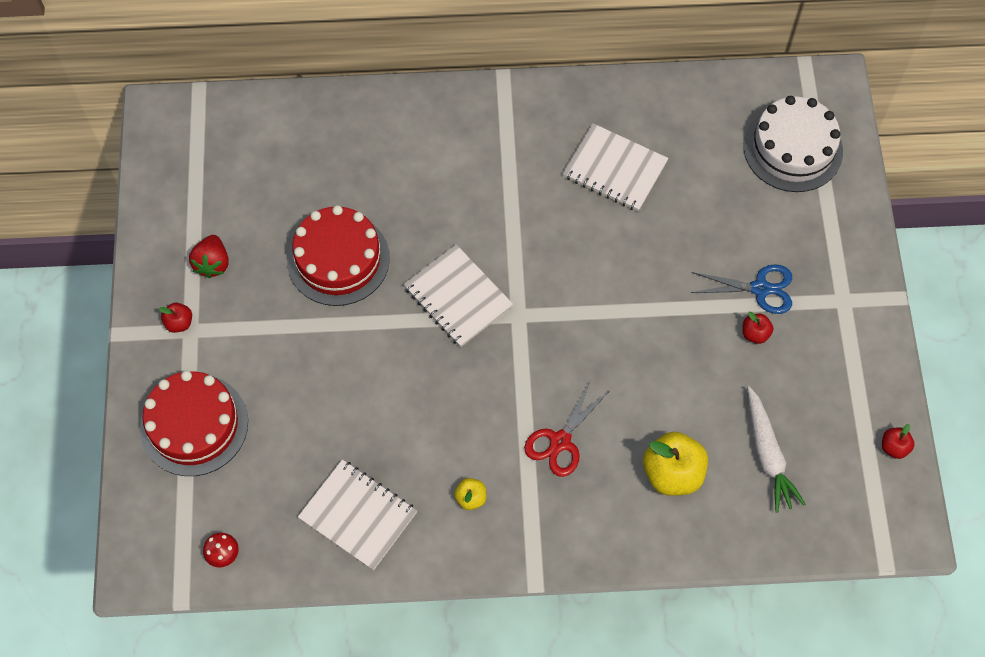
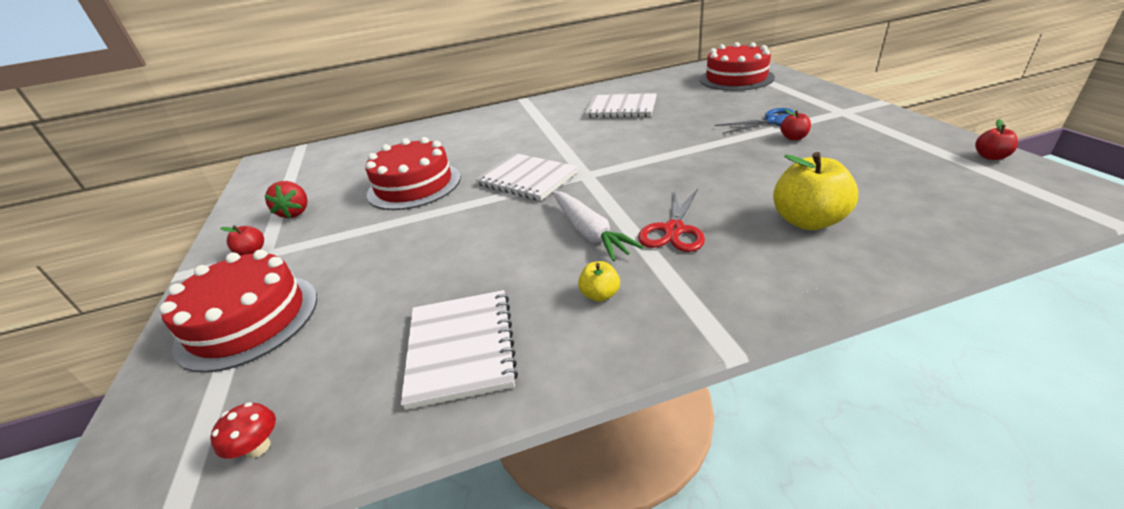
camera: 10 degrees left, 30 degrees down
(358, 515) = (461, 348): white notebook -> white notebook turned 60 degrees clockwise
(768, 454) = (885, 188): white carrot -> white carrot (589, 232)
(793, 148) = (736, 78): white cake -> red cake

